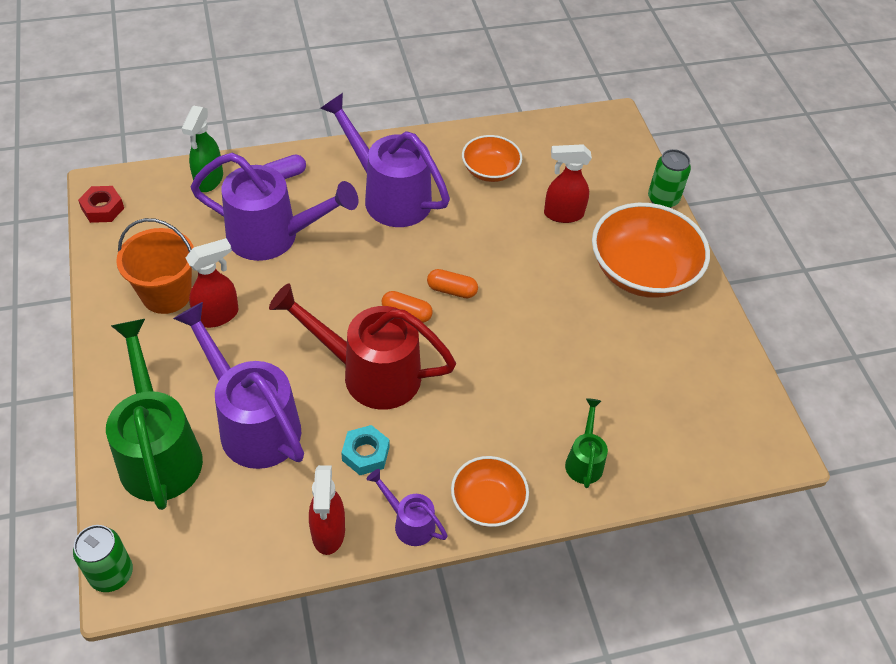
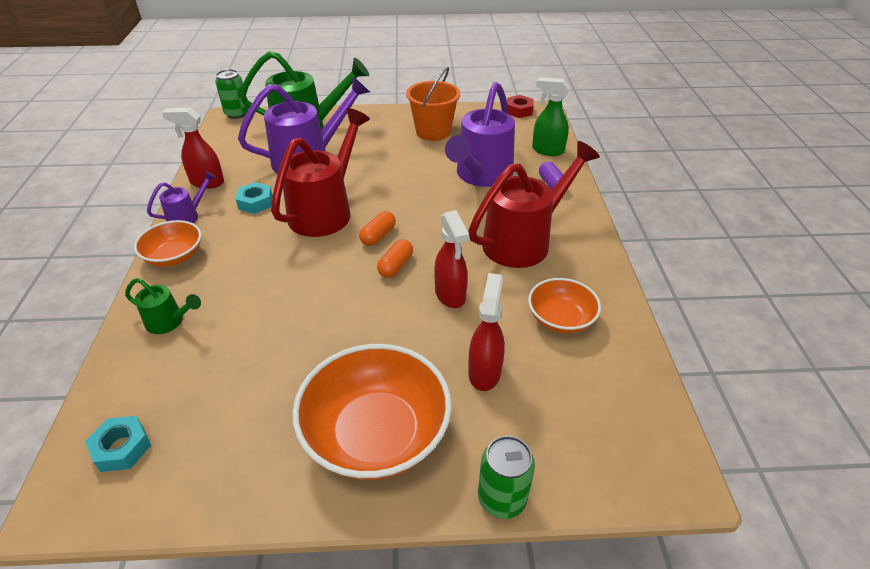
camera: 105 degrees right, 10 degrees down
(218, 315) = (407, 150): red spray bottle -> red spray bottle (450, 295)
(389, 196) = (523, 241): purple watering can -> red watering can
(721, 432) = (122, 448): none -> turquoise nut

